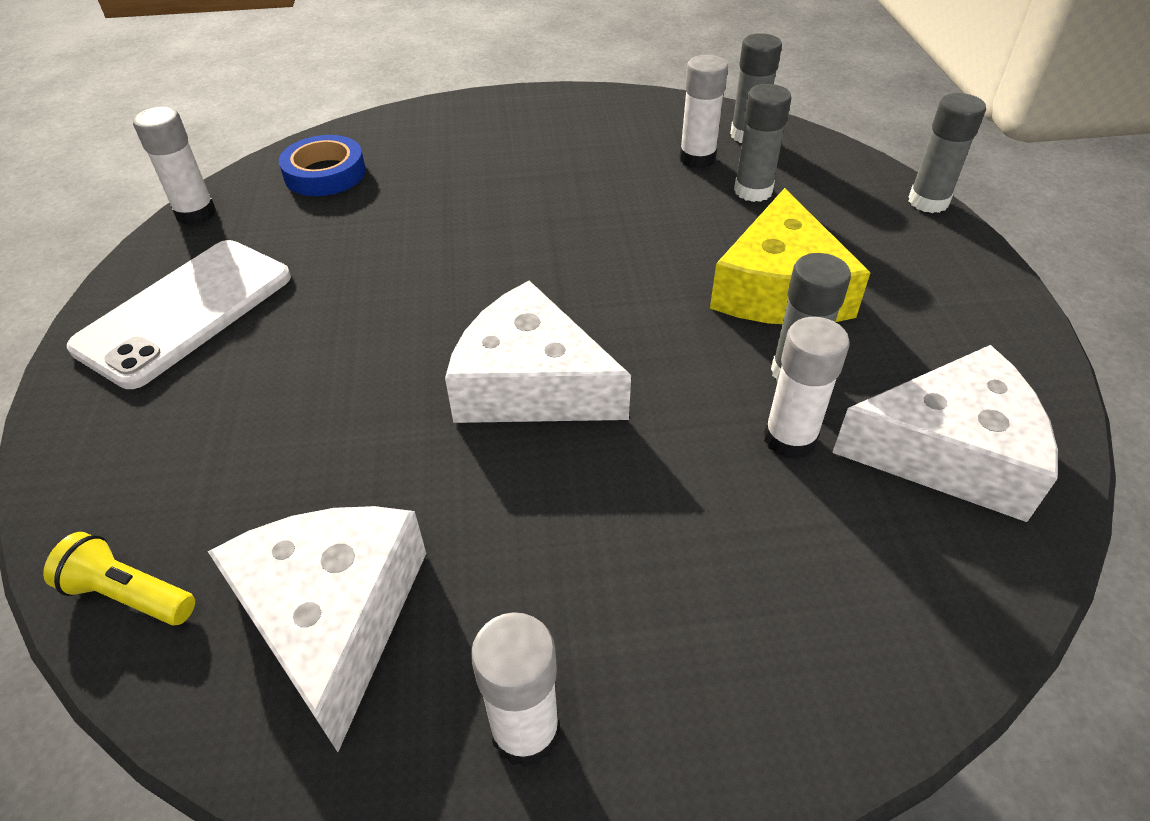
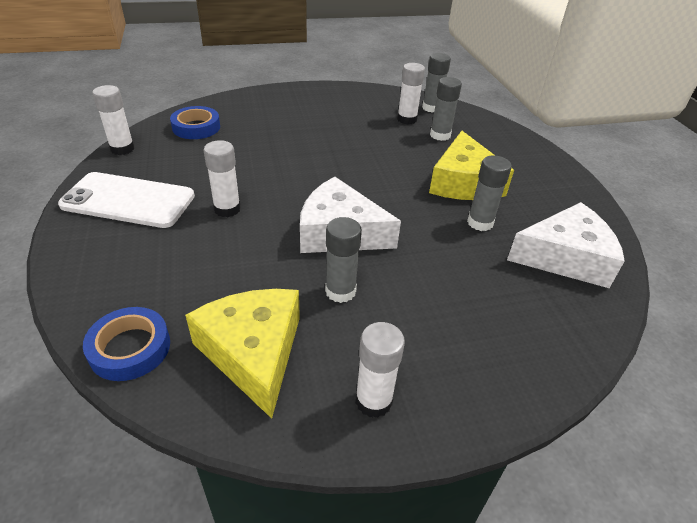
camera: 10 degrees left, 5 degrees down
(130, 595) = (130, 348): yellow flashlight -> blue tape
(185, 312) = (128, 200): white phone -> white phone turned 75 degrees clockwise
(333, 617) = (254, 352): white cheese -> yellow cheese
(789, 439) = (483, 254): white glue stick -> white glue stick (227, 209)
(928, 202) = (532, 140): grey glue stick -> grey glue stick (340, 291)

